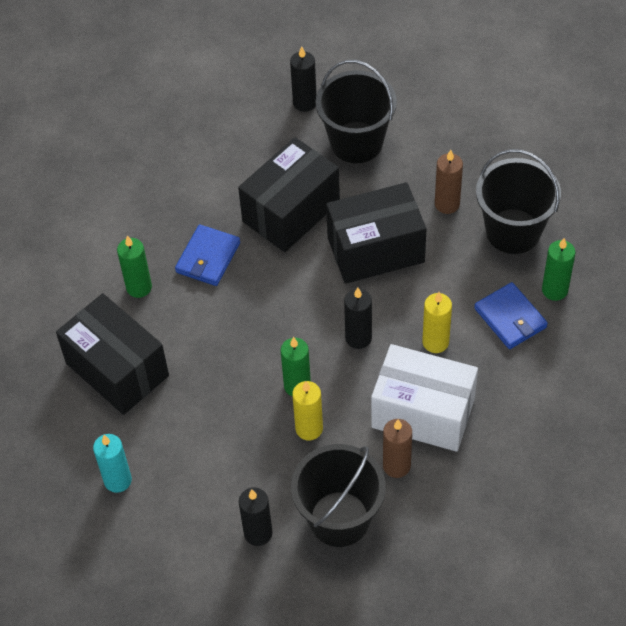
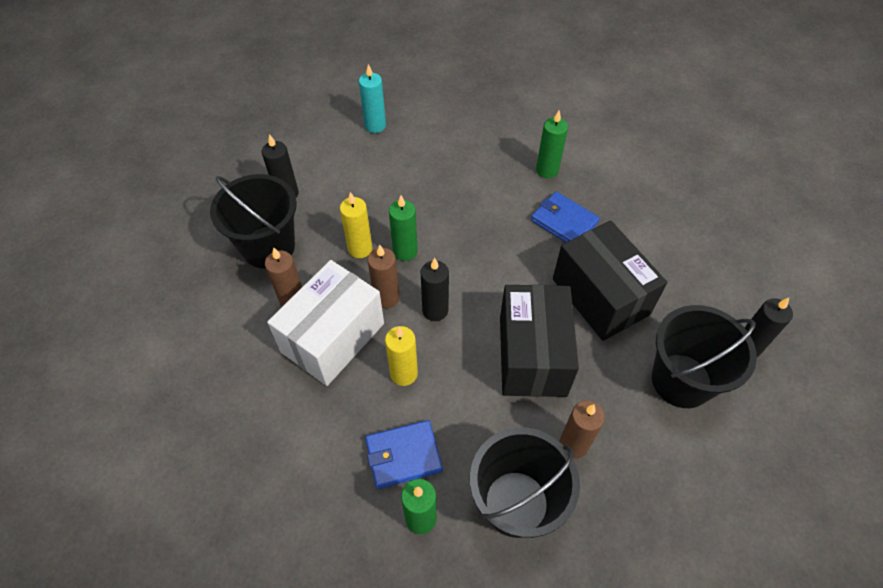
camera: 105 degrees right, 0 degrees up
(117, 369) = (471, 143): black box -> none
(360, 383) = (386, 298): none -> brown candle

